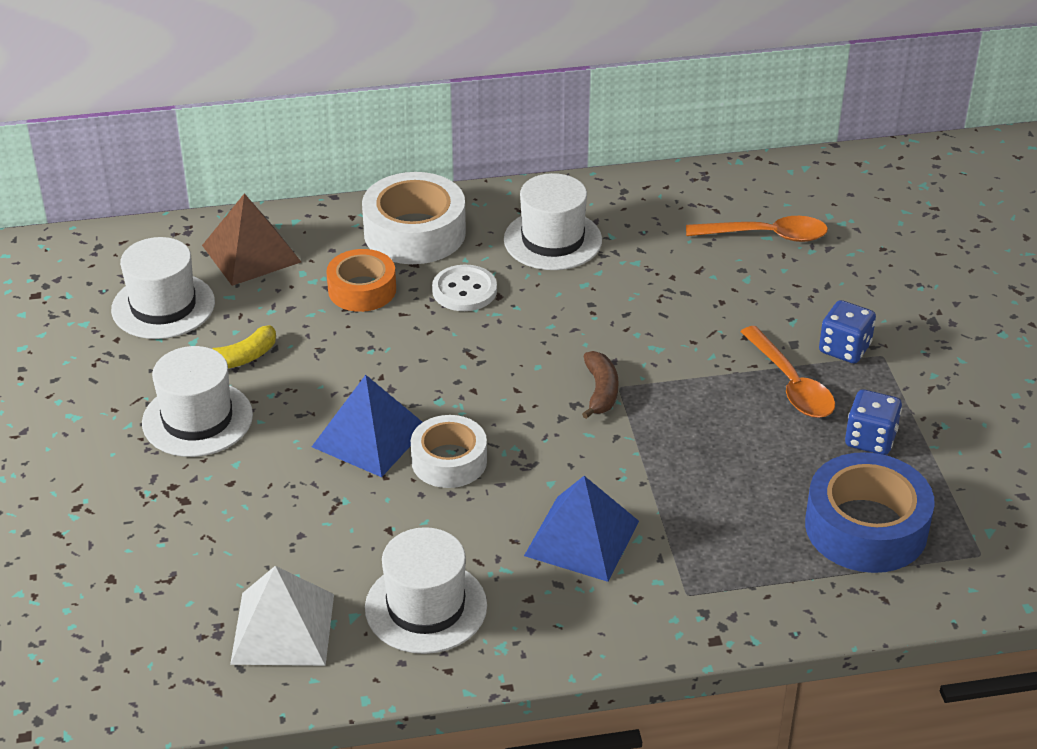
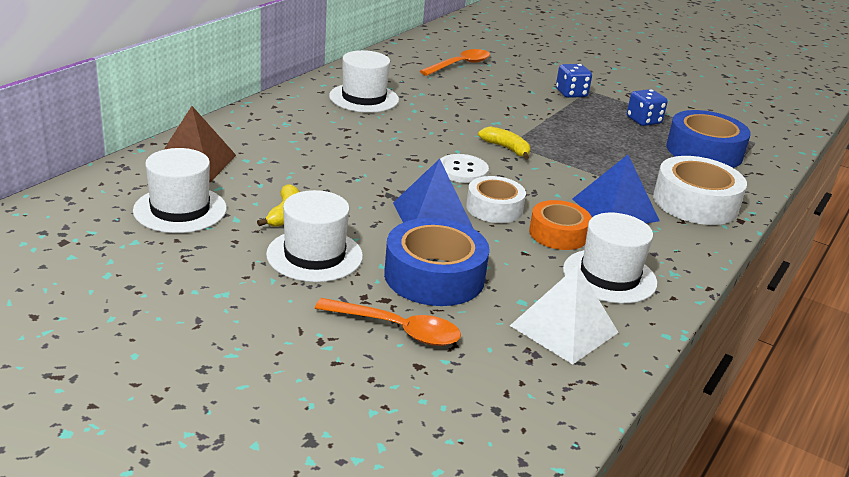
camera: 50 degrees left, 10 degrees down
(262, 503) = (434, 276): none -> blue tape
(362, 290) = (299, 154): orange tape -> orange tape (558, 234)
(414, 232) = (281, 119): white tape -> white tape (695, 203)
(464, 290) = (358, 134): white button -> white button (462, 170)
(601, 391) = (506, 148): brown banana -> yellow banana
(790, 384) = (576, 114): orange spoon -> orange spoon (397, 329)

